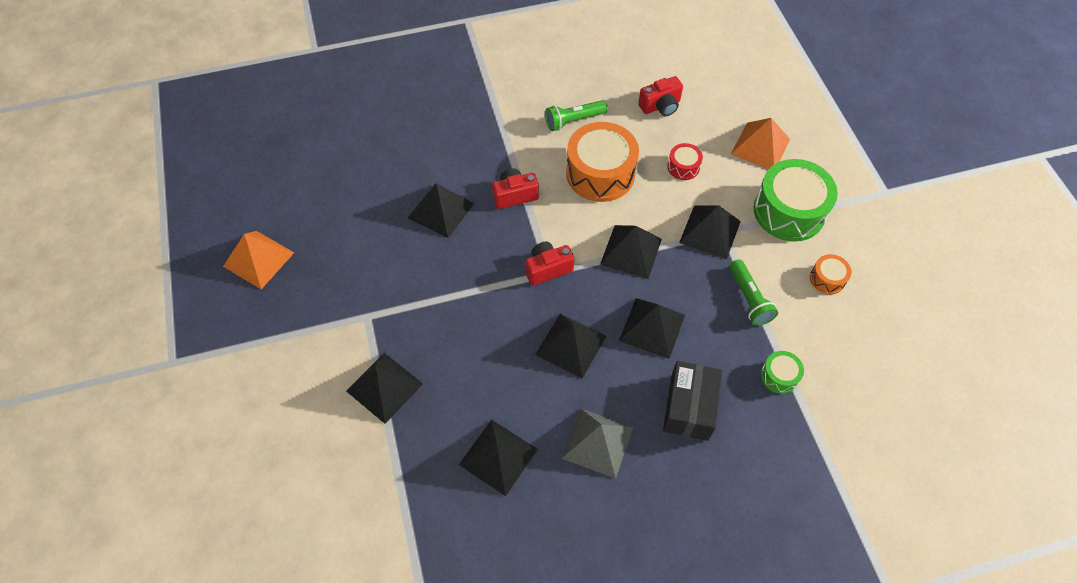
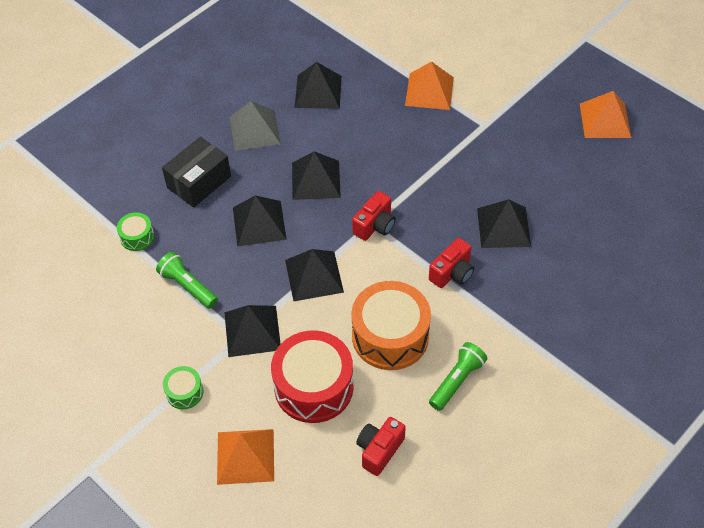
camera: 150 degrees right, 5 degrees down
(384, 387) = (429, 91): black pyramid -> orange pyramid
(683, 167) = (313, 387): red drum -> red drum, size x2.13
(689, 407) = (199, 182): black box -> black box turned 60 degrees clockwise
(789, 211) = (184, 392): green drum -> green drum, size x0.47
(827, 279) = (123, 340): orange drum -> none

